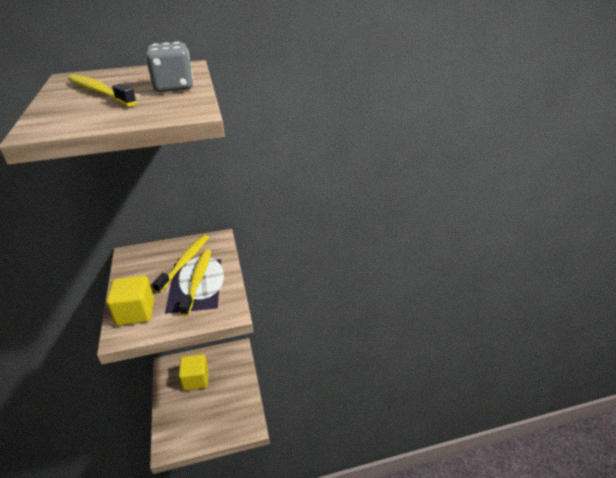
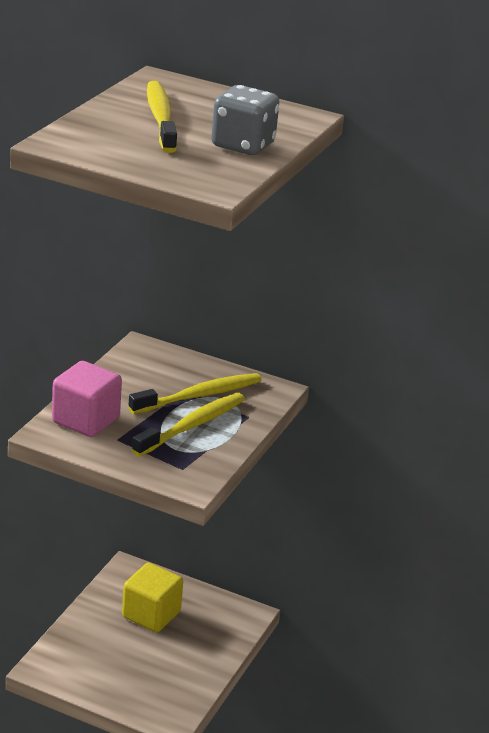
camera: 35 degrees right, 5 degrees down
(135, 312) = (85, 420): yellow cube -> pink cube

